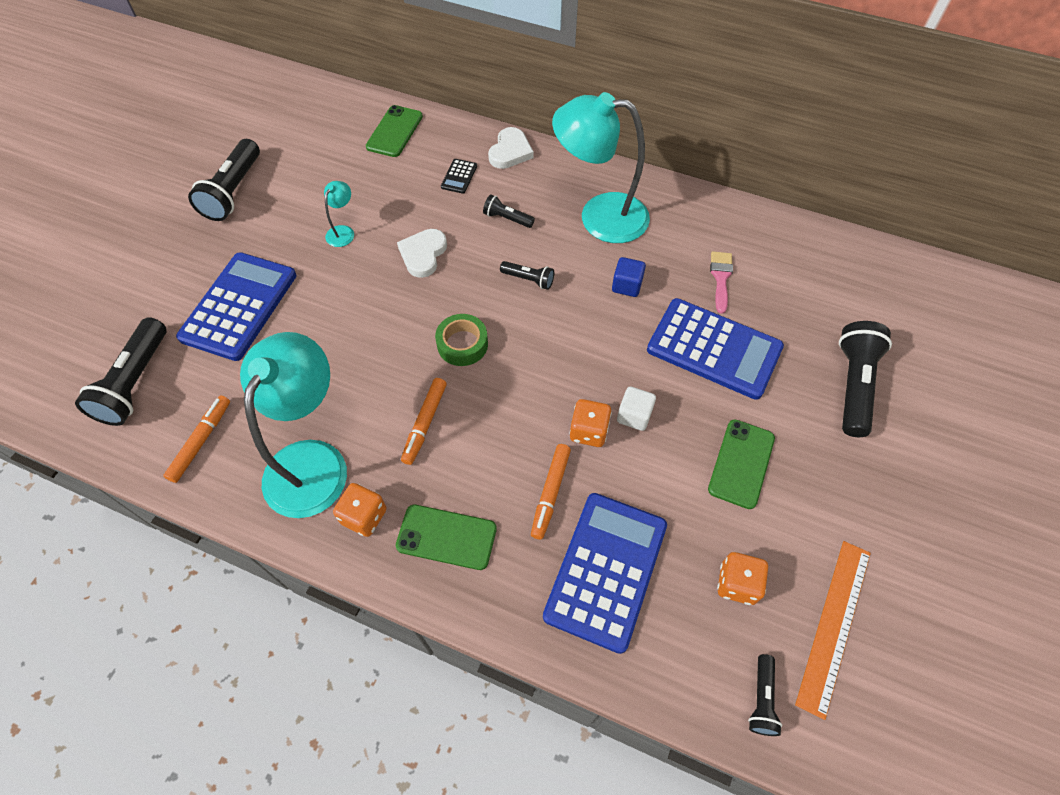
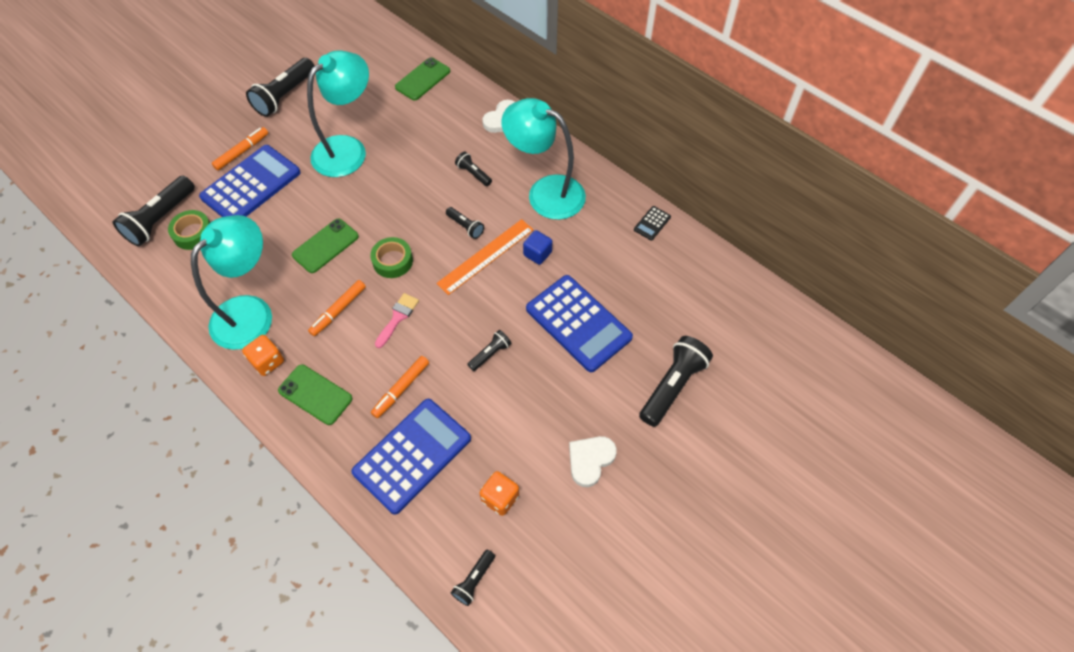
camera: 20 degrees right, 0 degrees up
(188, 387) = (193, 233): none -> green tape
(201, 441) = (185, 274): orange marker -> orange marker (242, 152)
(343, 231) = (348, 149): turquoise lamp -> turquoise lamp, size x2.41
(423, 254) = (397, 184): white heart -> white heart (590, 460)
(459, 176) = (453, 129): black calculator -> black calculator (652, 223)
(589, 431) = (451, 354): orange dice -> none
(634, 415) = (490, 354): white cube -> black flashlight
(721, 278) = (615, 270): pink brush -> pink brush (398, 317)
(741, 463) = (551, 415): green phone -> green phone (325, 246)
(834, 625) = (554, 551): orange ruler -> orange ruler (485, 256)

